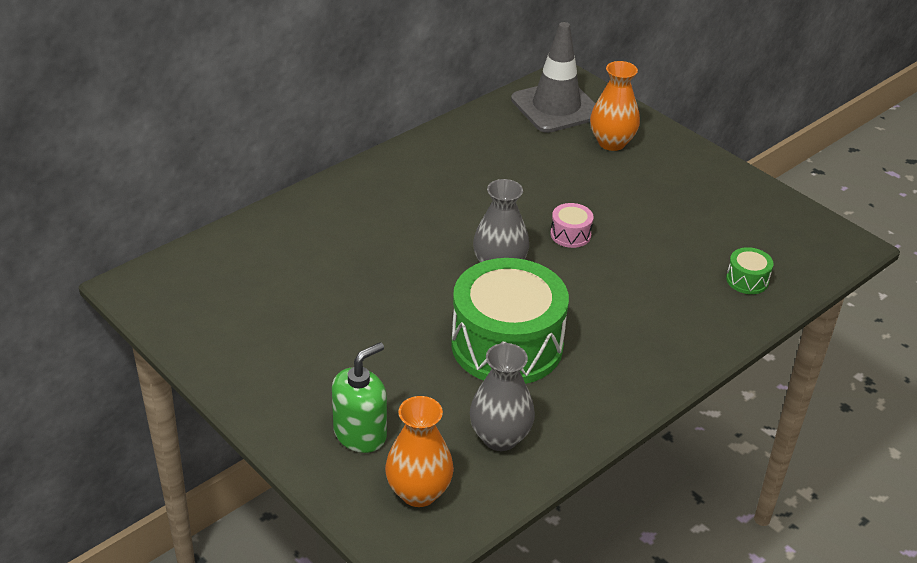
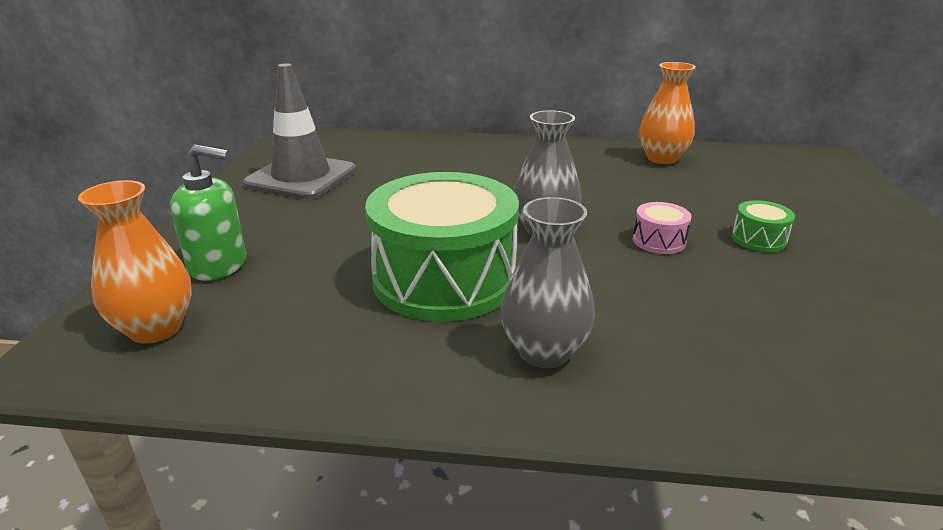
camera: 50 degrees right, 10 degrees down
(500, 437) = (294, 338): grey vase -> grey vase (544, 352)
(556, 107) = (791, 167): grey traffic cone -> grey traffic cone (301, 177)
(611, 143) = (820, 204): orange vase -> orange vase (662, 158)
(747, 280) = (849, 384): green drum -> green drum (758, 239)

